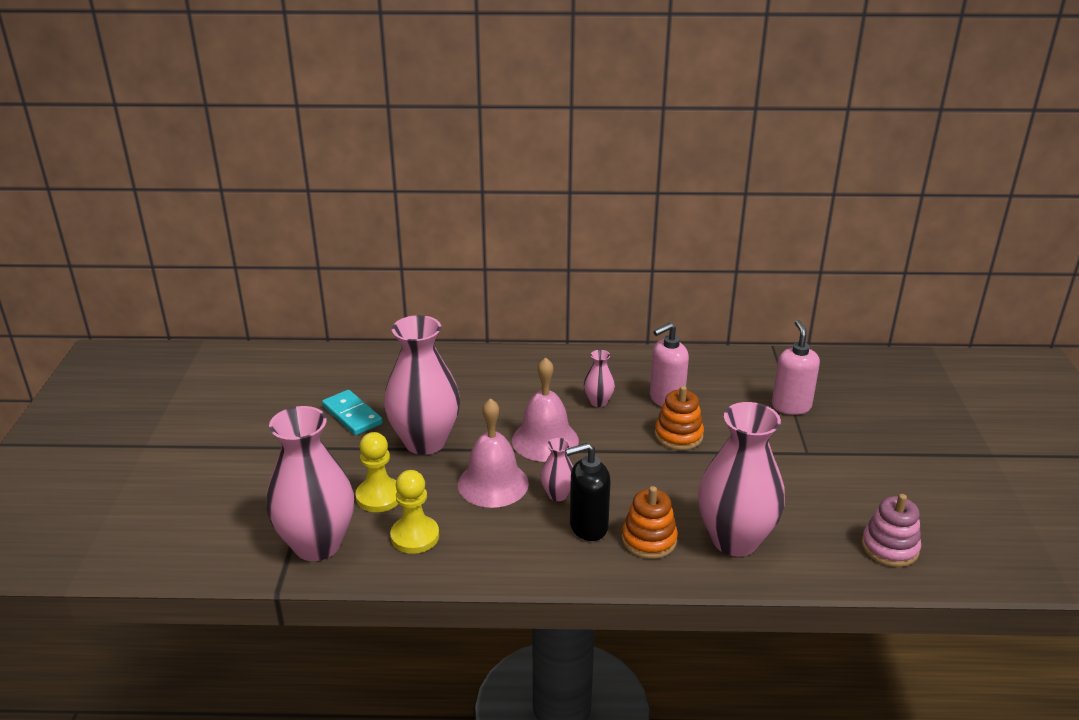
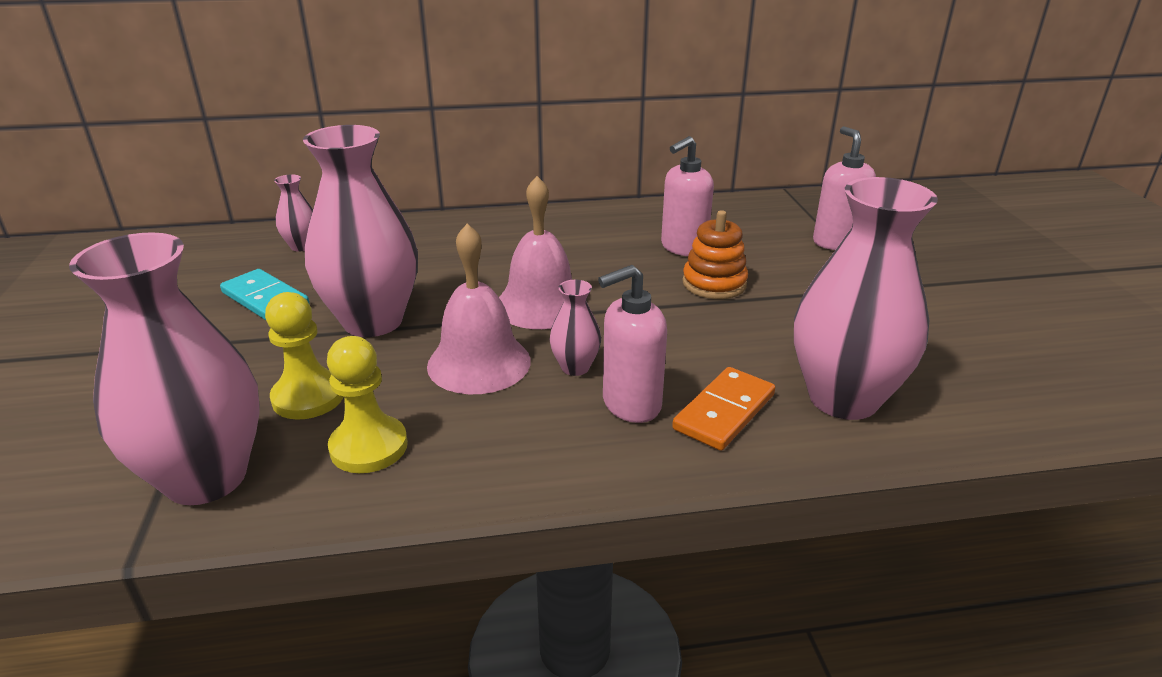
camera: 10 degrees left, 0 degrees up
(588, 527) = (630, 404): black soap dispenser -> pink soap dispenser
(598, 402) = (599, 257): pink vase -> pink vase (302, 246)
(649, 540) = (724, 412): orange stacking toy -> orange domino
(889, 548) = (1050, 385): pink stacking toy -> none

